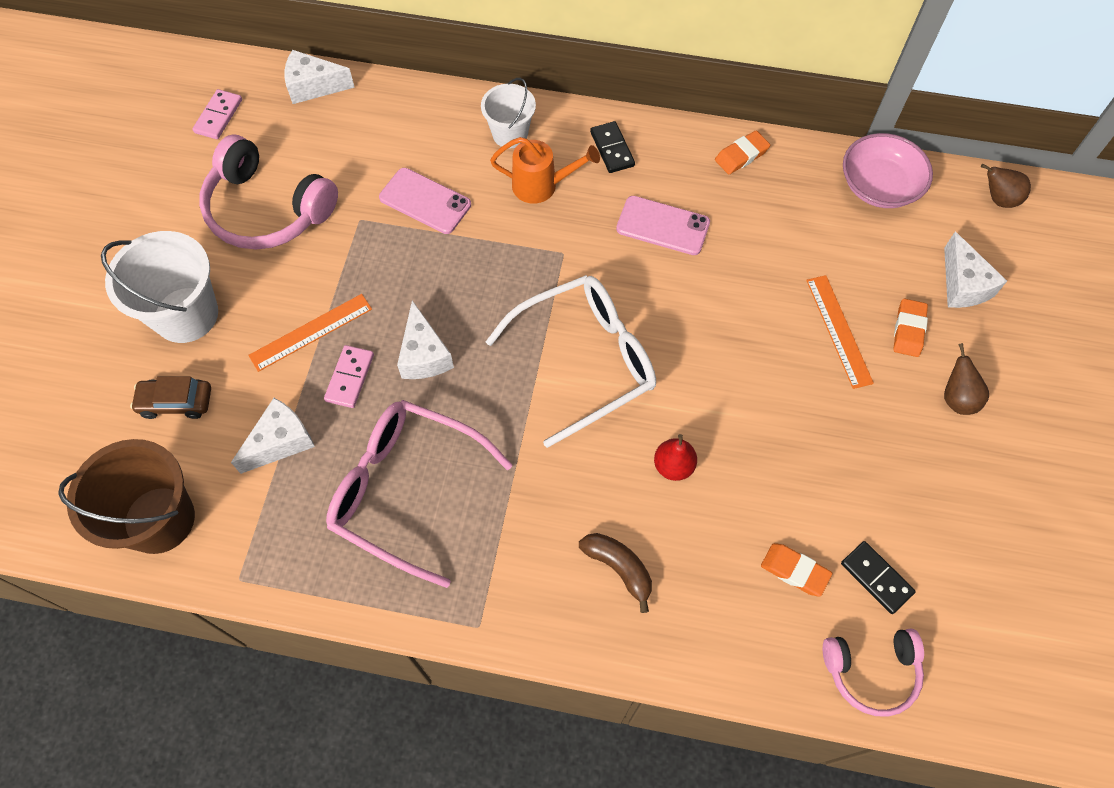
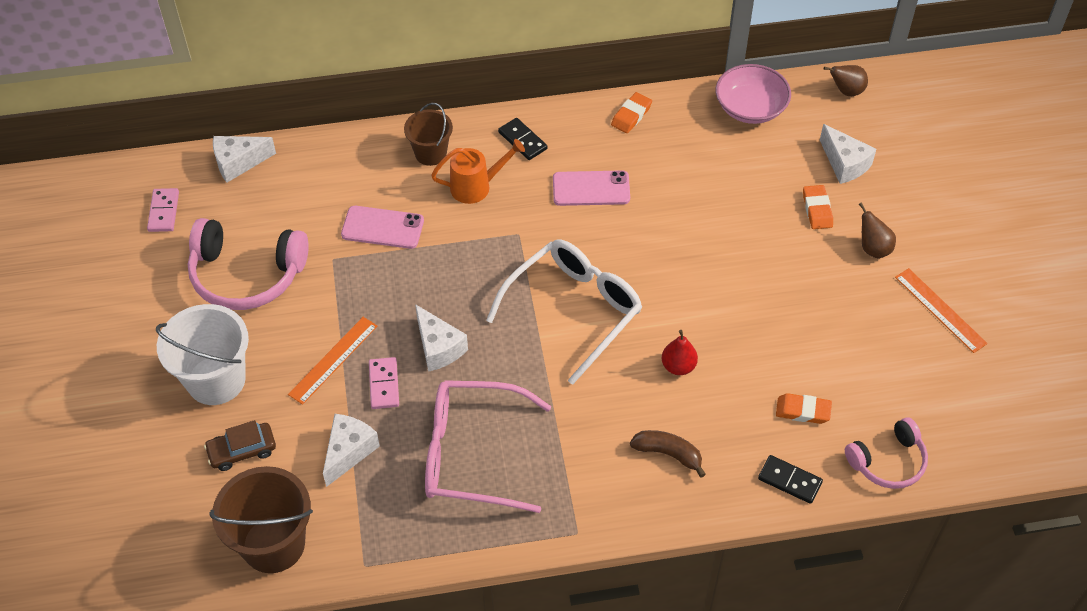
camera: 20 degrees left, 10 degrees down
(510, 134) = (431, 153): white bucket -> brown bucket
(839, 330) = (764, 226): orange ruler -> orange ruler (940, 310)
(876, 578) = (865, 395): black domino -> black domino (789, 480)

